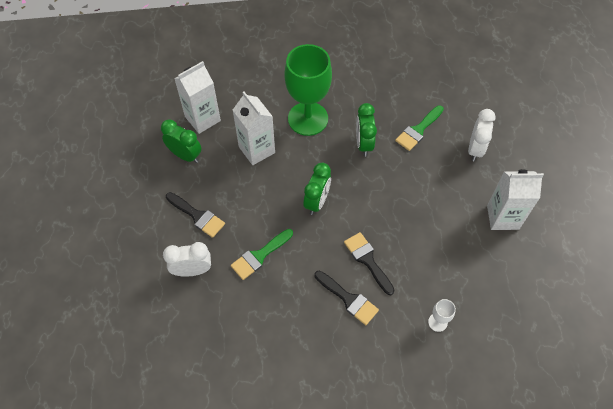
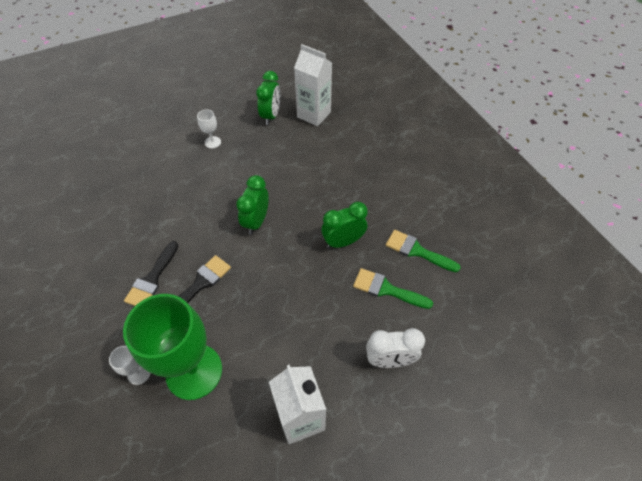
camera: 70 degrees right, 5 degrees down
(192, 270) = (159, 155): white clock -> none
(197, 216) = (212, 142): black brush -> white goblet
(257, 150) = (297, 160): white carton -> none
(259, 256) = (184, 195): green brush -> green brush (417, 251)
(308, 119) = (351, 186): green goblet -> green goblet (194, 371)
(317, 202) = (256, 221): green clock -> green clock turned 105 degrees clockwise

